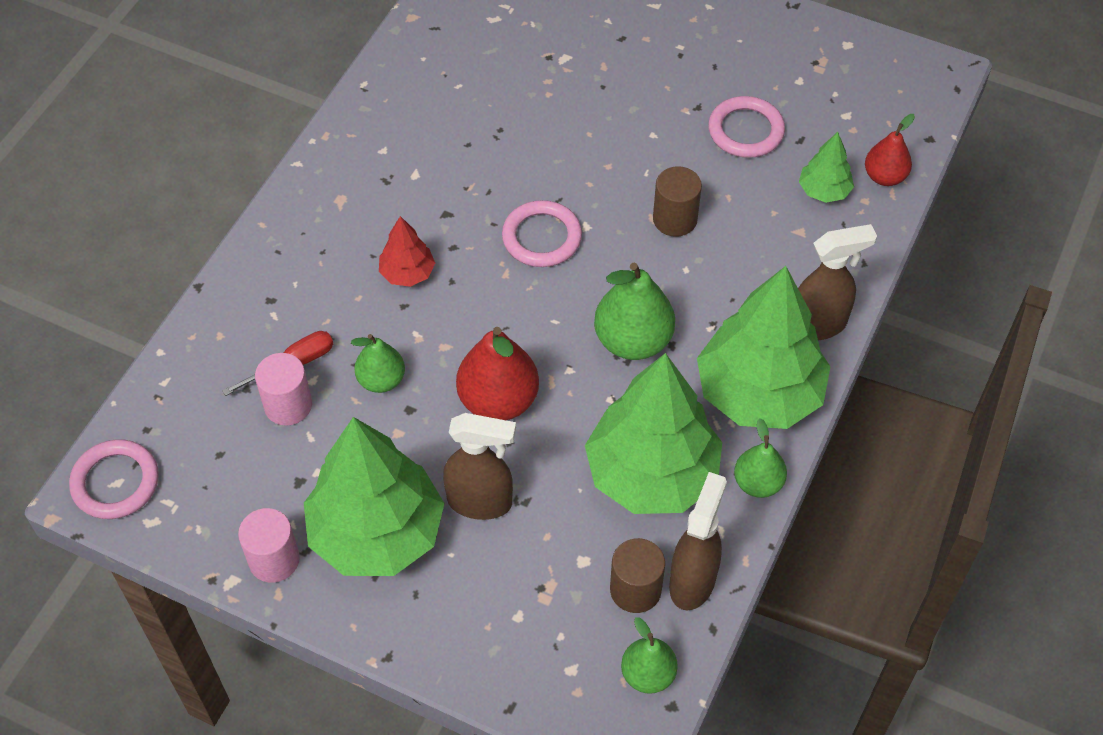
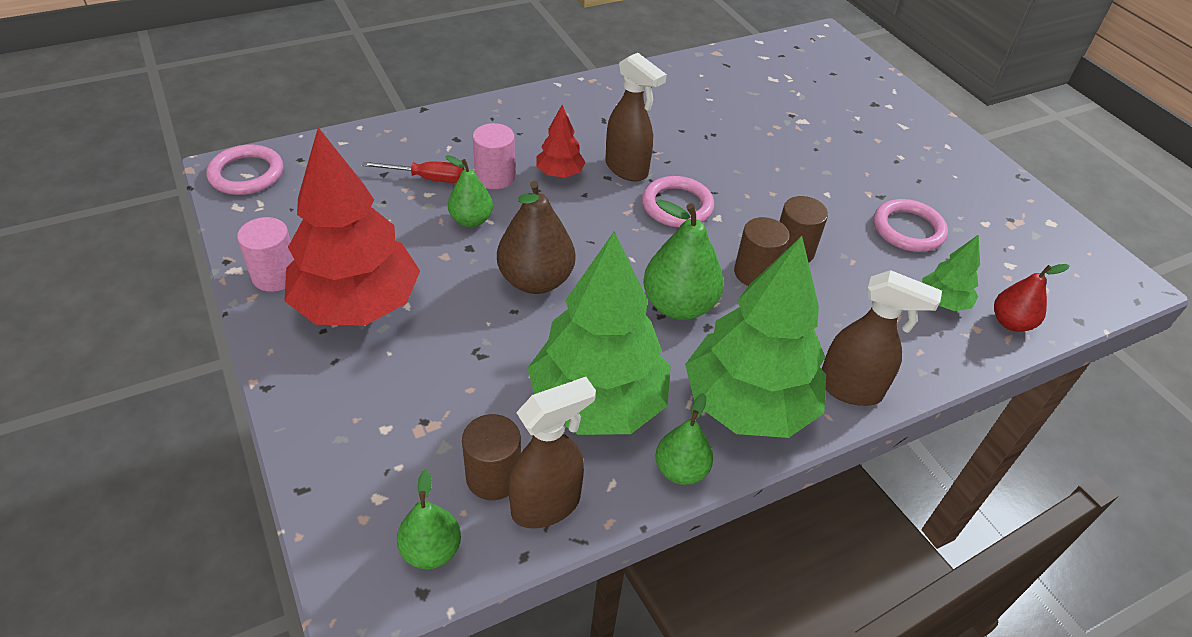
camera: 35 degrees right, 10 degrees down
(288, 405) = (396, 197): pink cylinder -> pink cylinder (495, 177)
(376, 533) = (357, 305): green tree -> red tree
(480, 502) = (449, 334): brown spray bottle -> brown spray bottle (627, 169)
(498, 400) = (535, 280): red pear -> brown pear
(664, 264) = (755, 273): none -> brown cylinder

